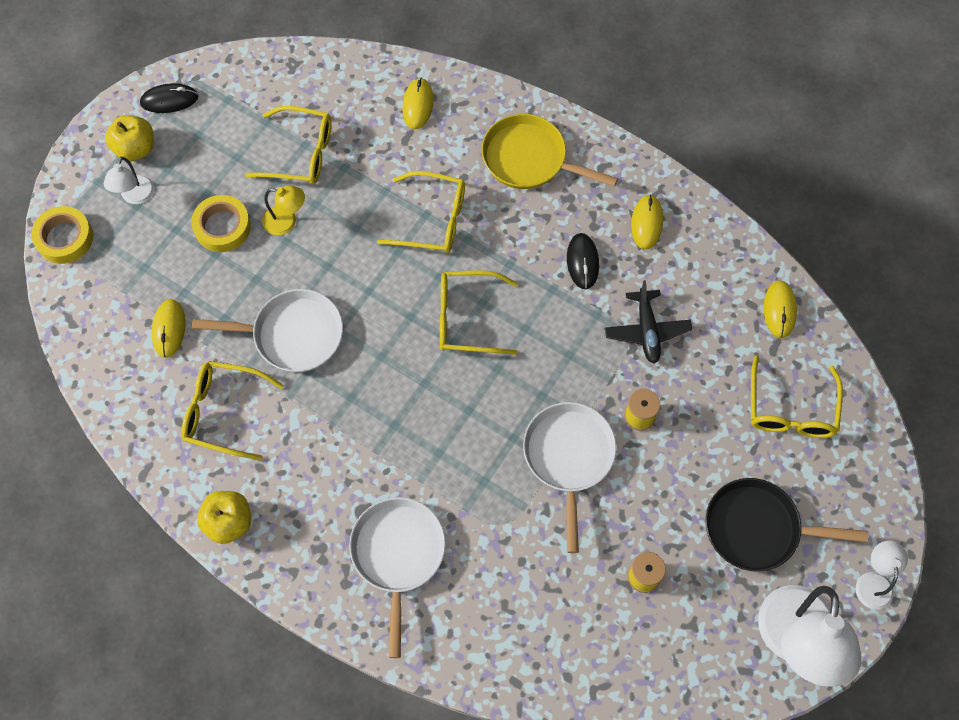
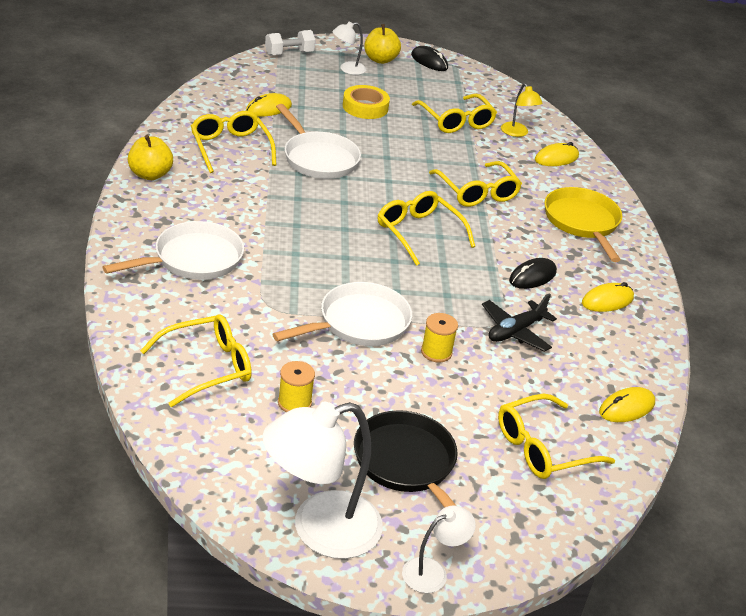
camera: 50 degrees right, 30 degrees down
(65, 238) = (289, 53): yellow tape -> white dumbbell
(286, 222) = (399, 131): yellow lamp -> yellow lamp (517, 133)
(561, 626) = (207, 367): none -> yellow glasses

